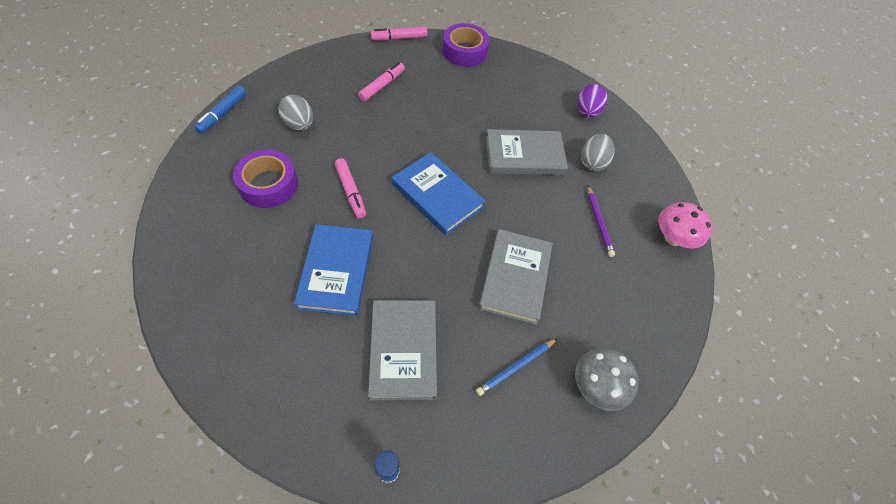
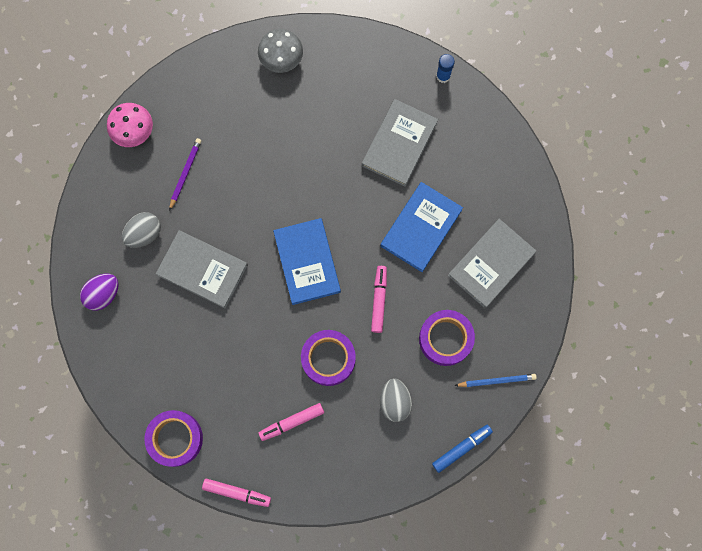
camera: 145 degrees left, 20 degrees up
(375, 133) = (328, 359): none -> purple tape
(515, 277) = (287, 159): grey book -> grey book (491, 264)
(516, 367) = (328, 96): blue pencil -> blue pencil (497, 380)

